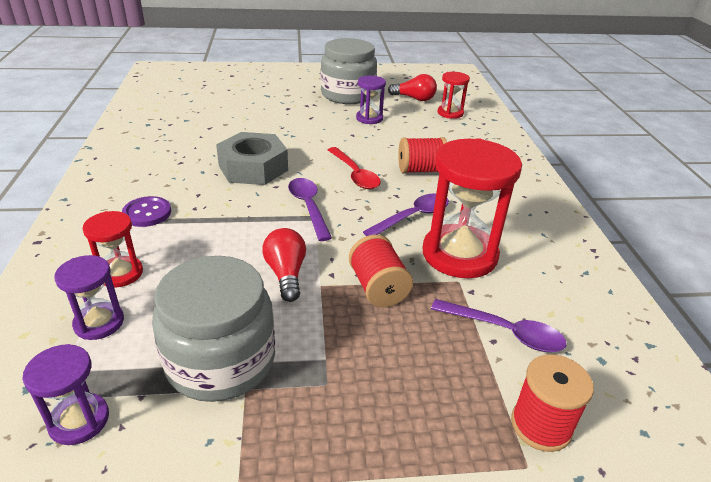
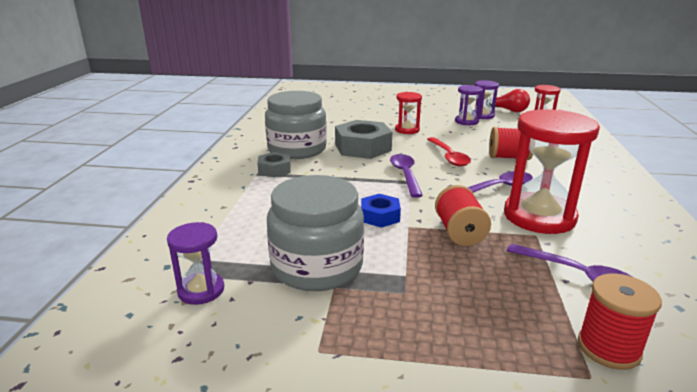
camera: 15 degrees right, 10 degrees down
(99, 323) = (227, 232): purple hourglass -> purple hourglass (482, 115)
(120, 273) = (248, 204): red hourglass -> red hourglass (407, 130)
(147, 213) = (274, 170): purple button -> grey nut
(286, 274) = (380, 216): red light bulb -> blue nut
(347, 95) = (449, 106): grey jar -> grey jar (297, 149)

